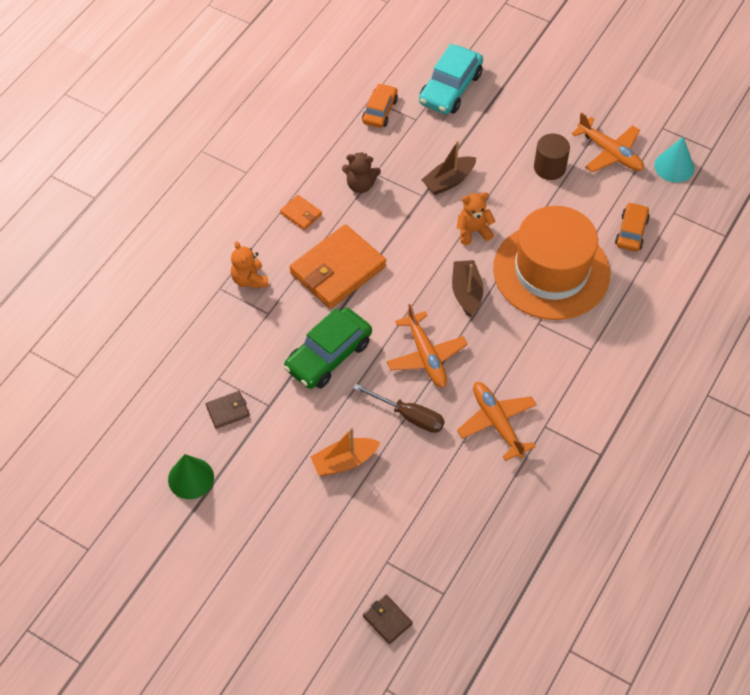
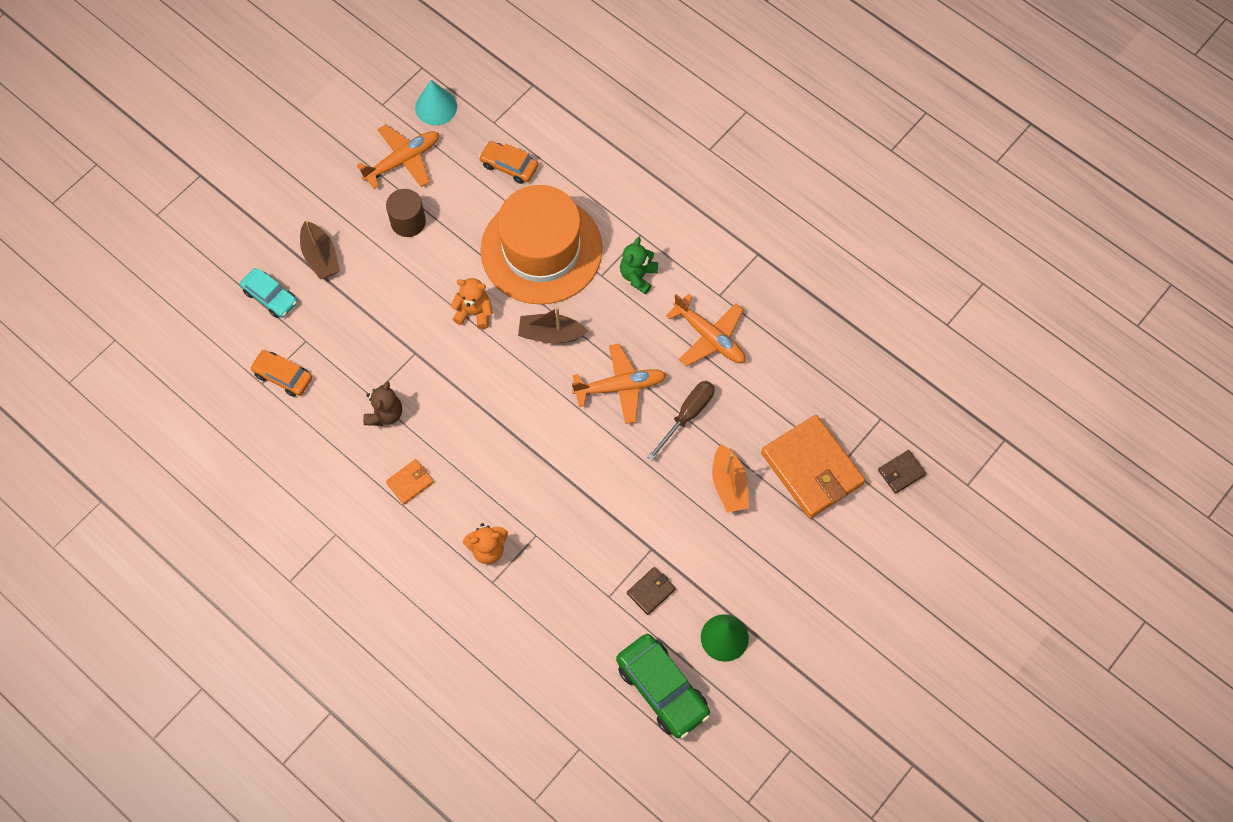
camera: 80 degrees left, 10 degrees up
(228, 411) = (651, 591): brown wallet -> brown wallet turned 60 degrees clockwise
(328, 355) = (602, 481): green car -> green car (662, 689)
(338, 270) = (494, 455): orange wallet -> orange wallet (812, 469)
(448, 181) = (401, 323): brown boat -> brown boat (320, 256)
(450, 88) = (270, 297): turquoise car -> turquoise car, size x0.62
(473, 231) = (474, 312): orange teddy bear -> orange teddy bear turned 105 degrees clockwise
(497, 423) = (709, 336): orange plane -> orange plane turned 120 degrees counterclockwise
(546, 353) = (638, 276): none -> green teddy bear

